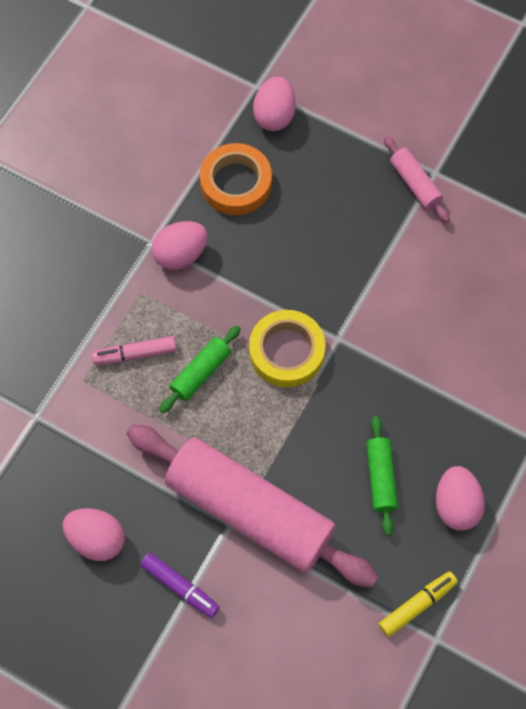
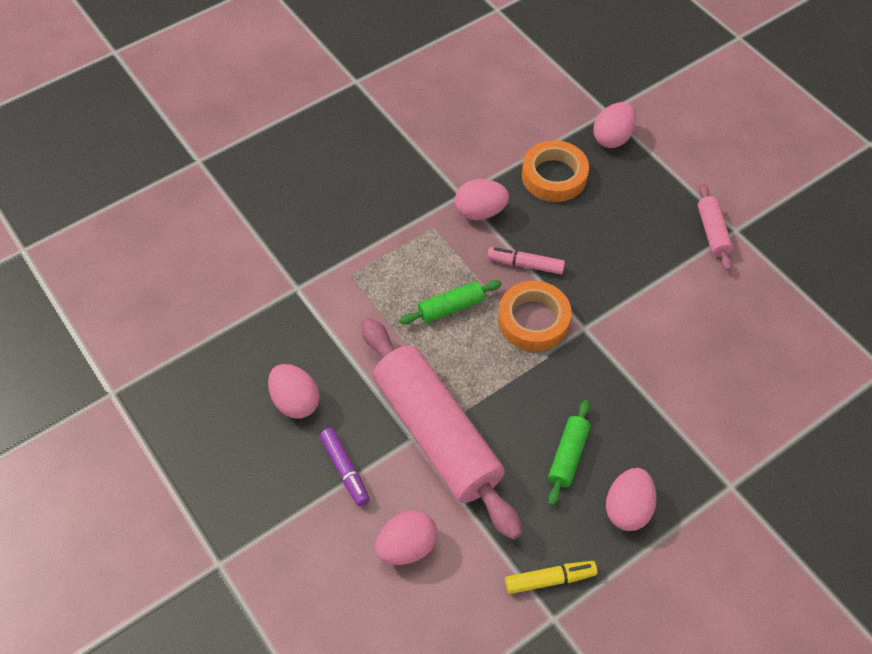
camera: 25 degrees right, 10 degrees down
(135, 354) = (403, 272): pink marker -> pink marker (525, 264)
(274, 635) = (407, 546): none -> pink egg
(286, 351) = (533, 320): yellow tape -> orange tape

